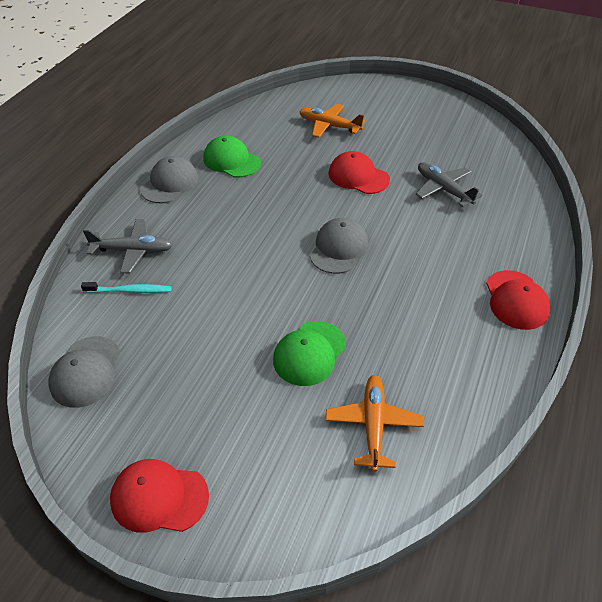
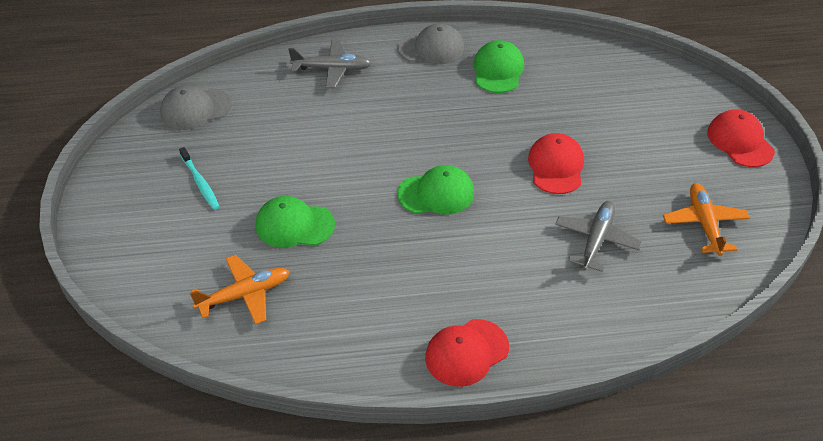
camera: 60 degrees right, 0 degrees up
(130, 291) = (288, 90): turquoise toothbrush -> turquoise toothbrush (200, 183)
(132, 251) = (331, 69): grey plane -> grey plane turned 60 degrees counterclockwise
(159, 497) = (114, 200): red cap -> red cap (740, 141)
(329, 126) = (621, 112): orange plane -> orange plane (704, 224)
(339, 248) = (436, 193): grey cap -> green cap

